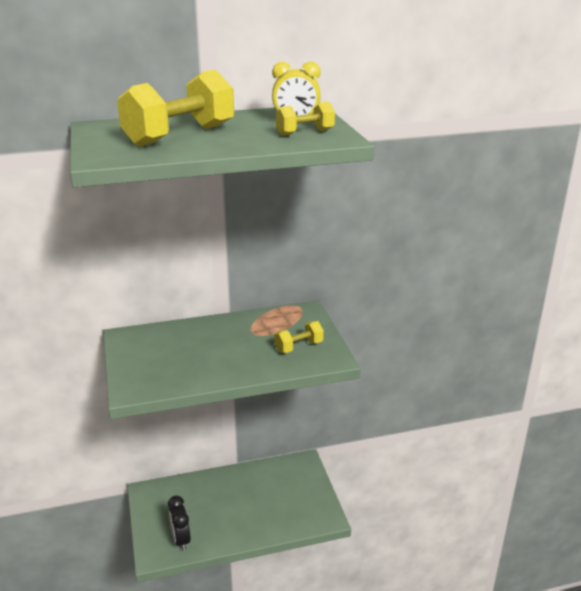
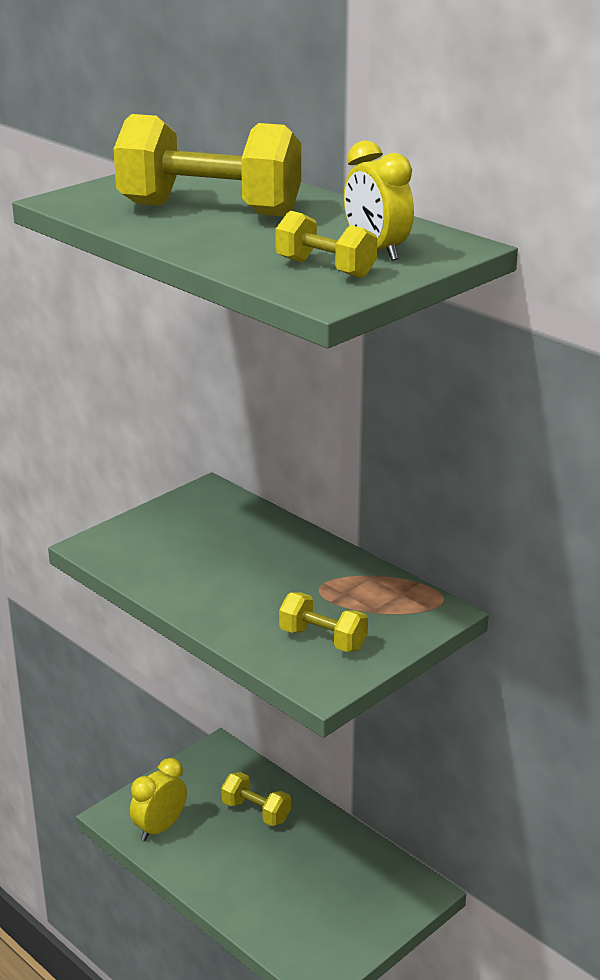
camera: 60 degrees right, 0 degrees up
(181, 540) = (160, 828): black clock -> yellow clock
(204, 496) = (256, 811): none -> yellow dumbbell

